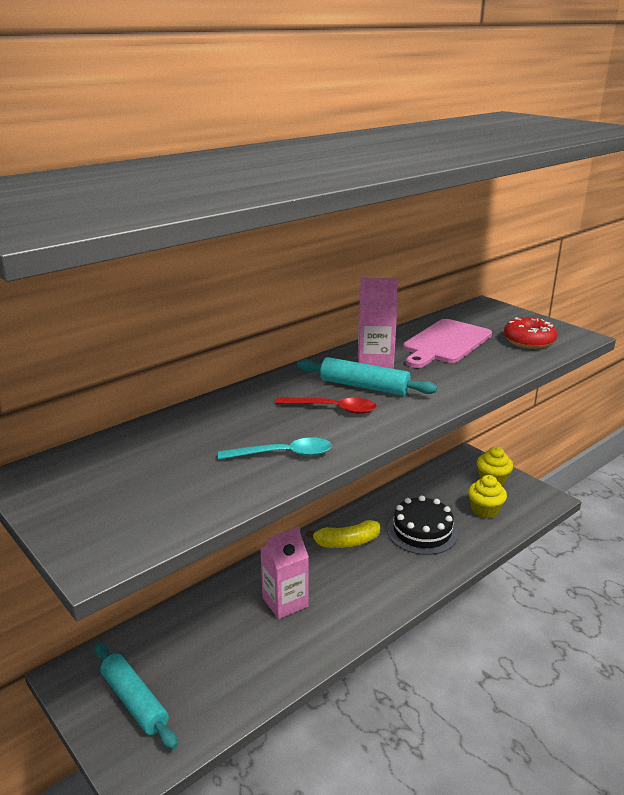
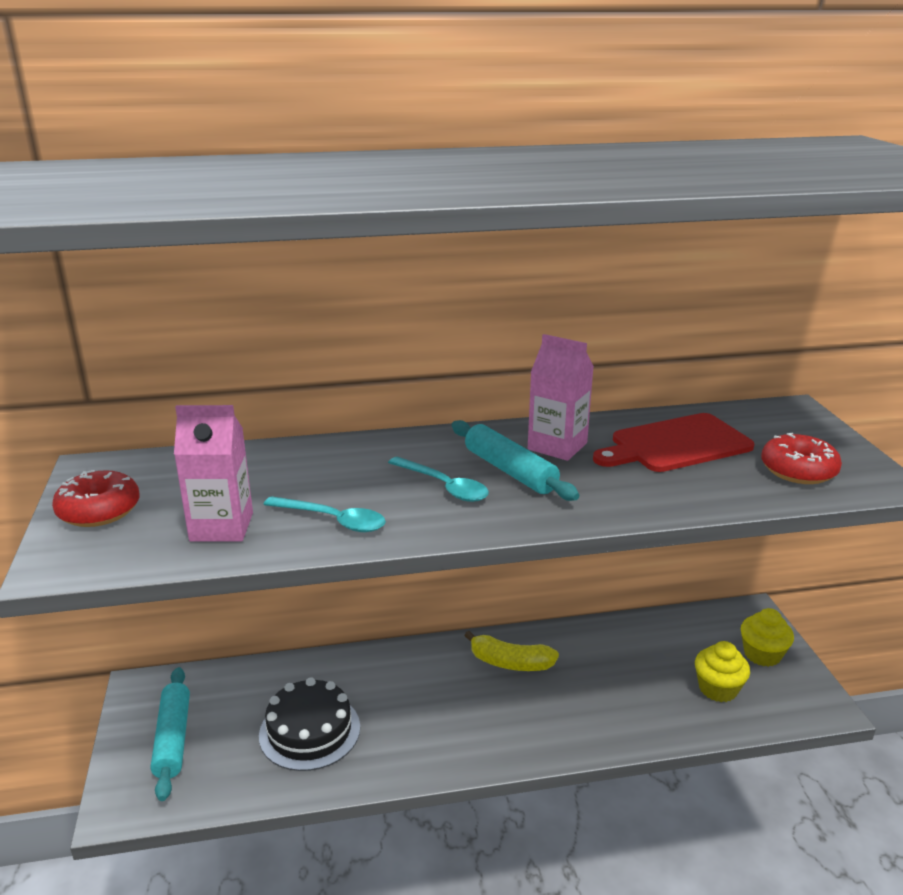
camera: 30 degrees right, 0 degrees up
(77, 507) = (99, 511): none -> red donut
(285, 602) = (389, 702): pink carton -> pink carton (221, 527)
(333, 409) = (443, 486): red spoon -> turquoise spoon
(422, 531) = (612, 684): black cake -> black cake (310, 731)
(445, 343) = (676, 444): pink cutting board -> red cutting board

